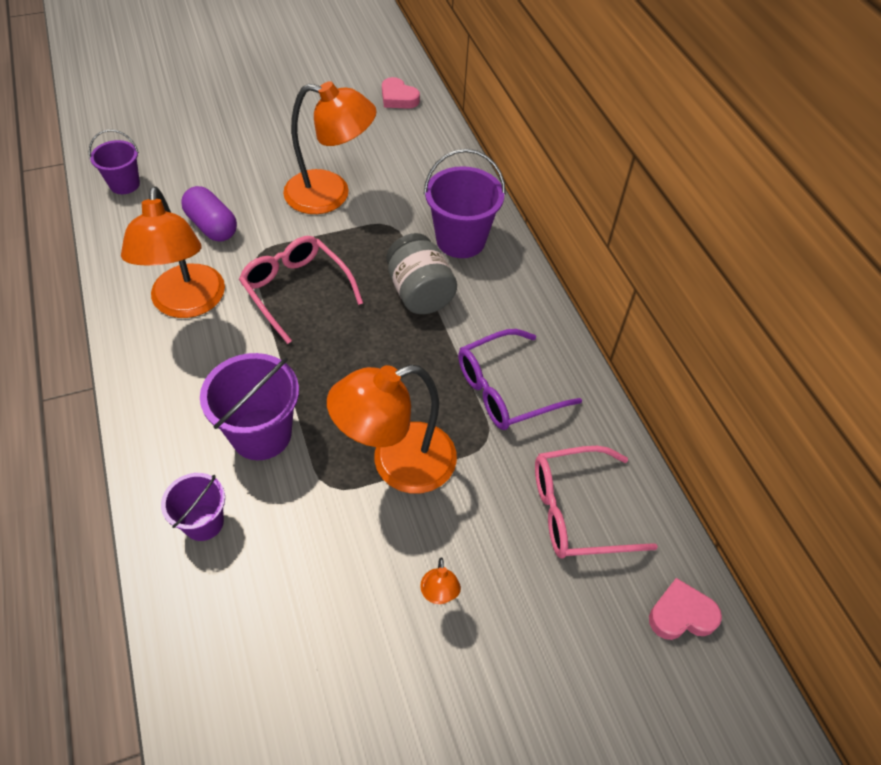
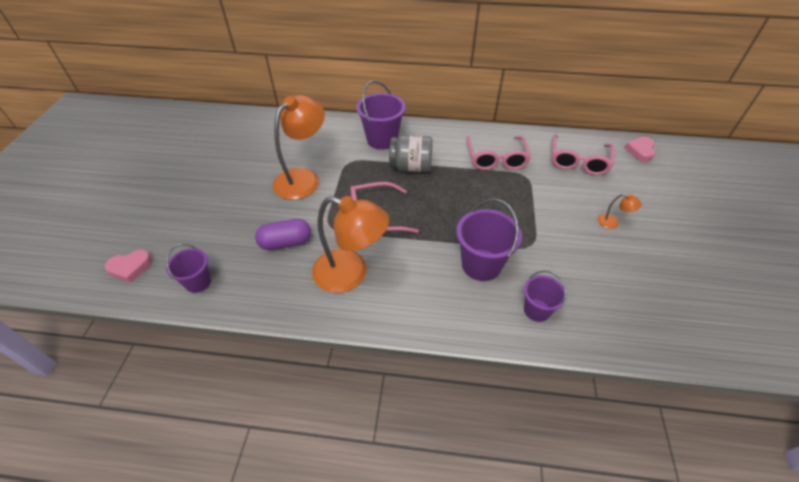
camera: 60 degrees left, 5 degrees down
(397, 464) = (527, 213): orange lamp -> none
(398, 98) = (242, 125): pink heart -> pink heart (130, 268)
(506, 389) = (496, 158): purple glasses -> pink glasses

